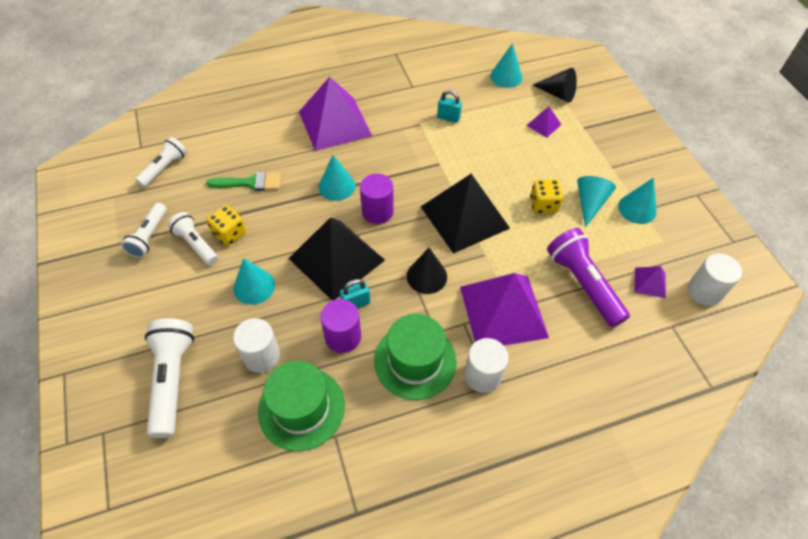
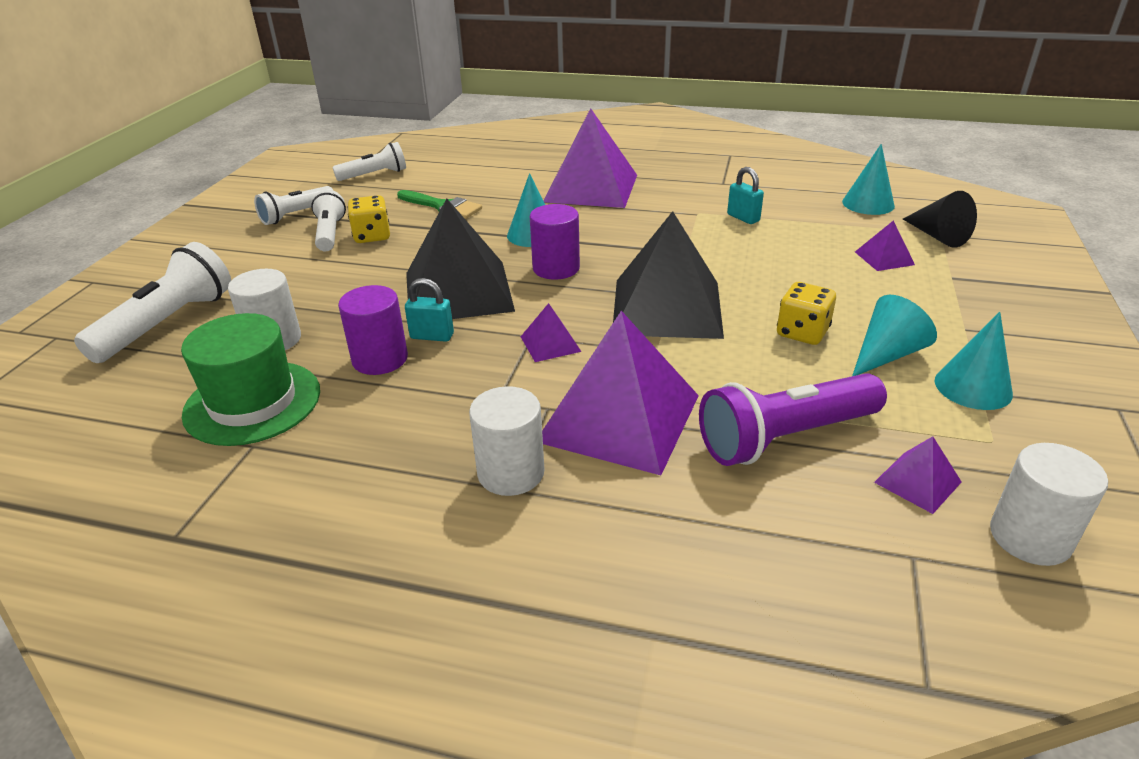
camera: 35 degrees right, 20 degrees down
(254, 286) = (342, 282): turquoise cone -> none
(415, 361) = (437, 417): green hat -> none
(426, 276) = (550, 344): black cone -> purple pyramid
(583, 284) = (785, 437): purple flashlight -> purple flashlight turned 120 degrees counterclockwise

